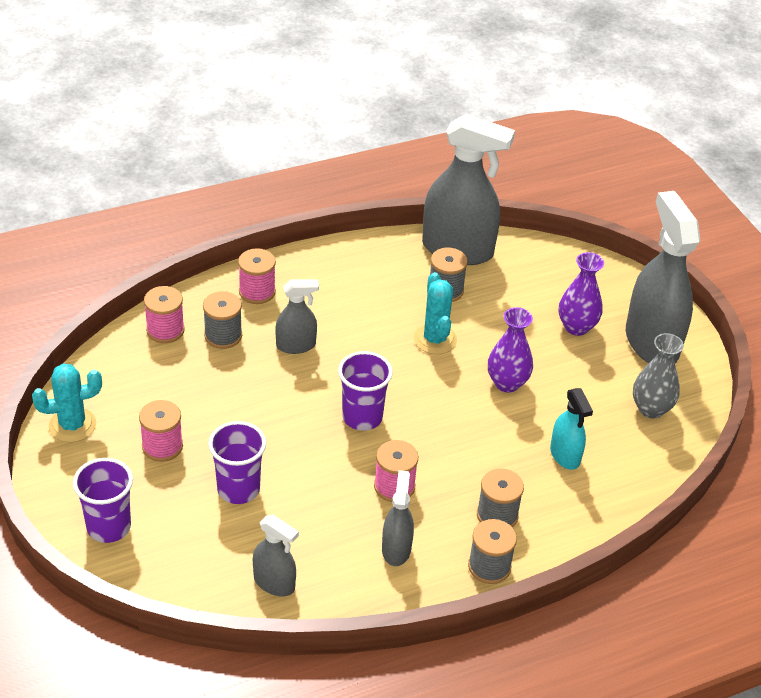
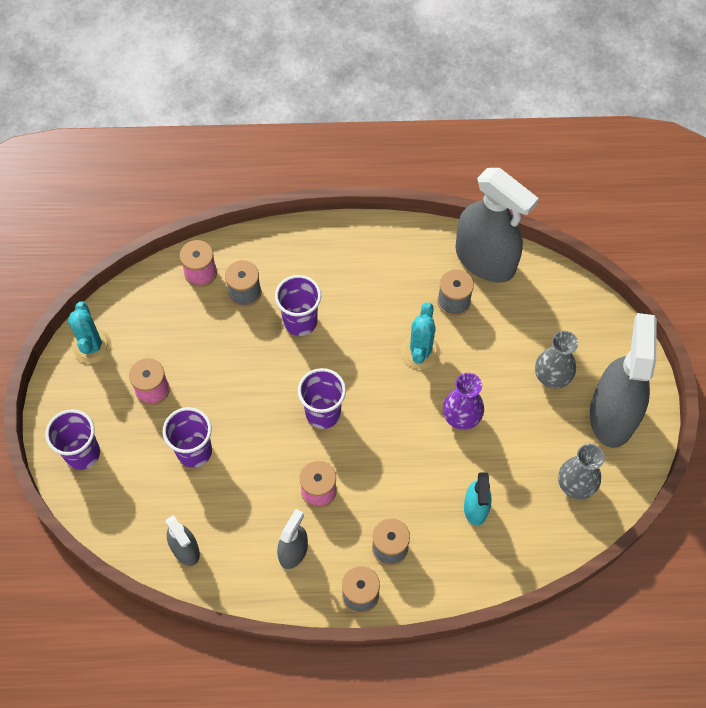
camera: 25 degrees right, 20 degrees up
(72, 425) = (92, 346): turquoise cactus -> turquoise cactus turned 75 degrees clockwise
(257, 292) = (291, 255): pink spool -> none
(296, 345) = (300, 321): grey spray bottle -> purple cup
(576, 327) = (552, 377): purple vase -> grey vase

